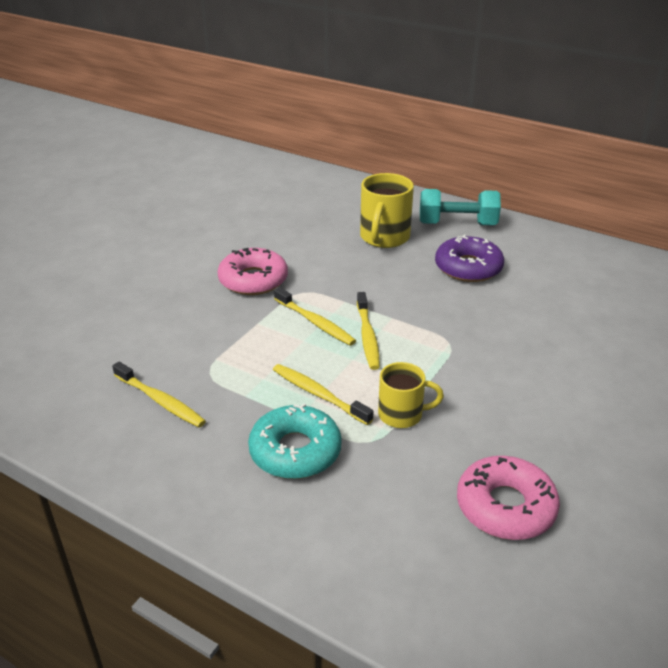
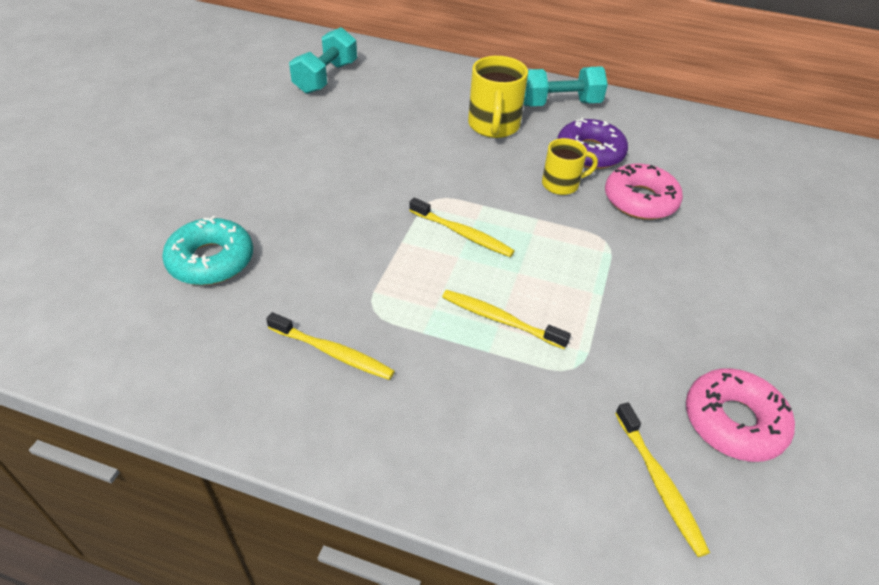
camera: 15 degrees left, 10 degrees up
(247, 187) = (326, 78): none -> turquoise dumbbell
(253, 280) = (377, 190): pink donut -> pink donut (640, 200)
(295, 451) = (503, 392): turquoise donut -> turquoise donut (211, 260)
(367, 336) = (522, 243): yellow toothbrush -> yellow toothbrush (659, 483)
(402, 414) = (593, 331): yellow mug -> yellow mug (561, 184)

